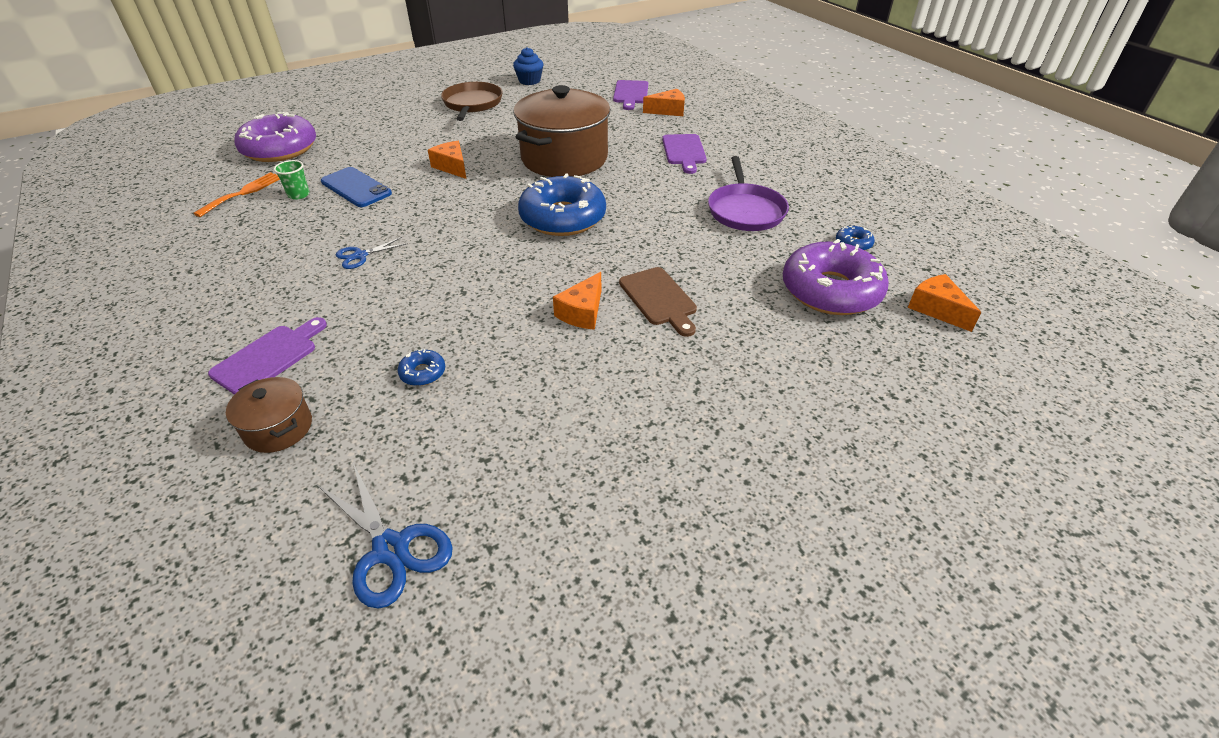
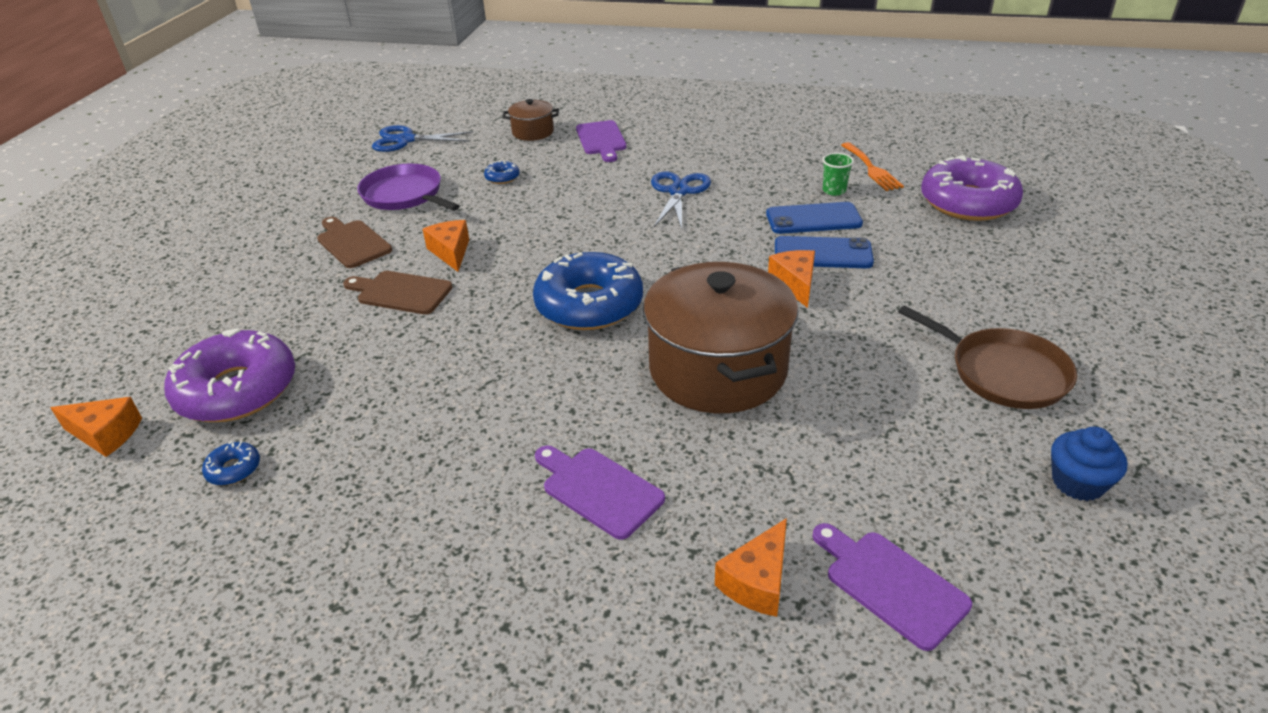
camera: 135 degrees right, 5 degrees down
(360, 256) = (678, 192): blue scissors -> blue scissors, size x1.66
(404, 170) = (823, 253): none -> blue phone
(452, 167) = (795, 284): orange cheese -> orange cheese turned 105 degrees counterclockwise
(644, 381) = (352, 243): none -> brown cutting board
(745, 210) = (407, 436): purple pan -> purple pan (405, 195)

